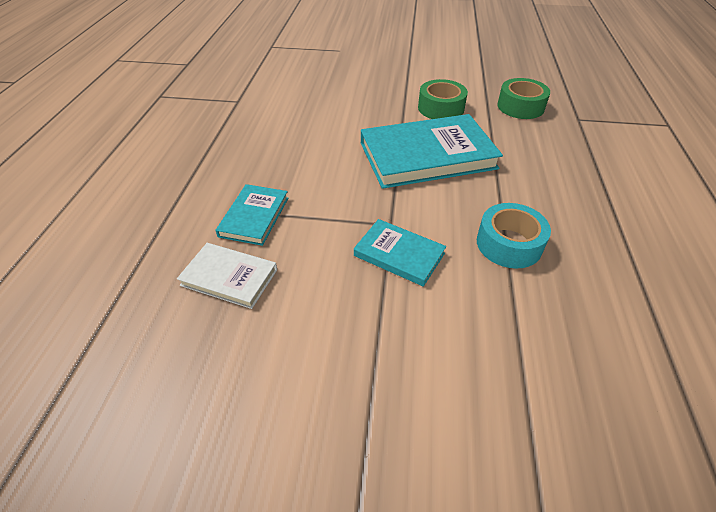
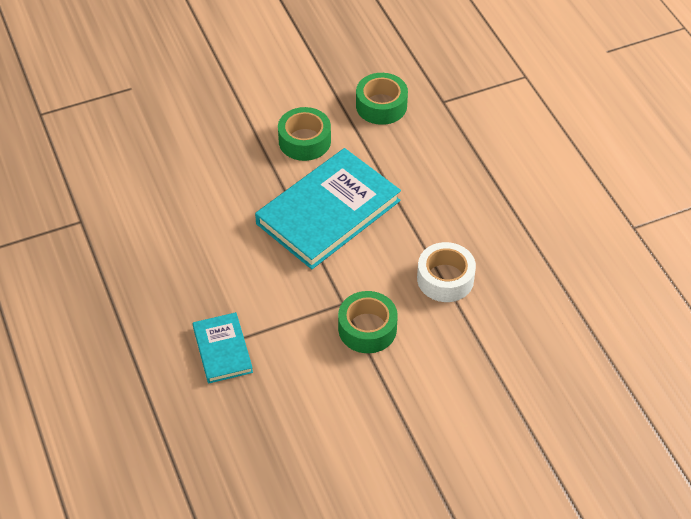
camera: 30 degrees left, 5 degrees up
(229, 277) = (250, 411): white book -> none
(399, 254) = (367, 328): turquoise book -> green tape
(509, 244) = (445, 279): turquoise tape -> white tape

